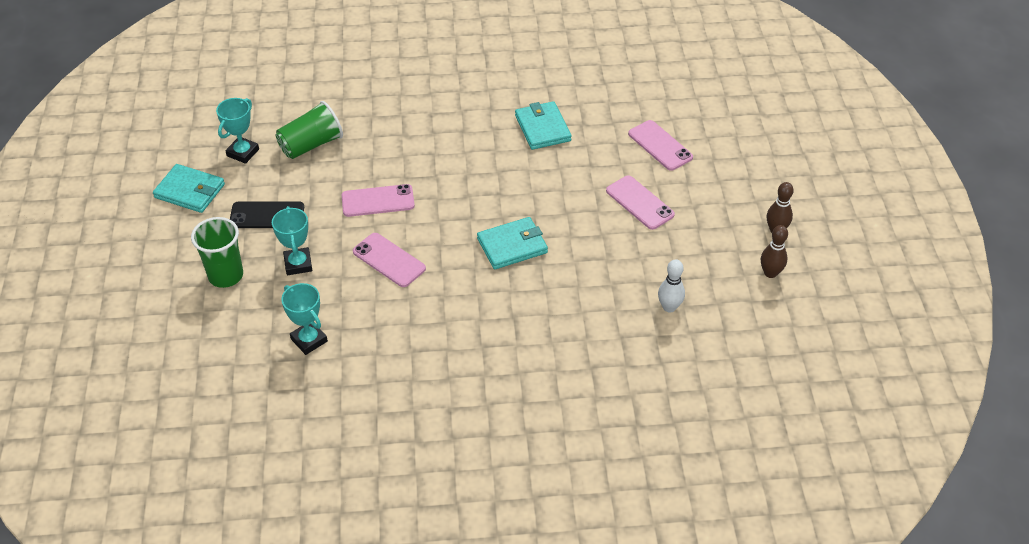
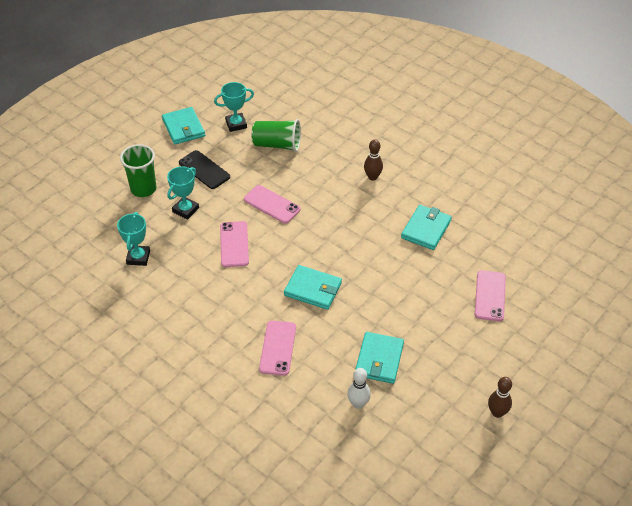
camera: 45 degrees right, 0 degrees up
(639, 203) = (426, 323): pink phone -> pink phone (277, 348)
(640, 260) = (379, 359): none -> turquoise wallet
(770, 273) = (454, 437): brown bowling pin -> brown bowling pin (372, 177)

